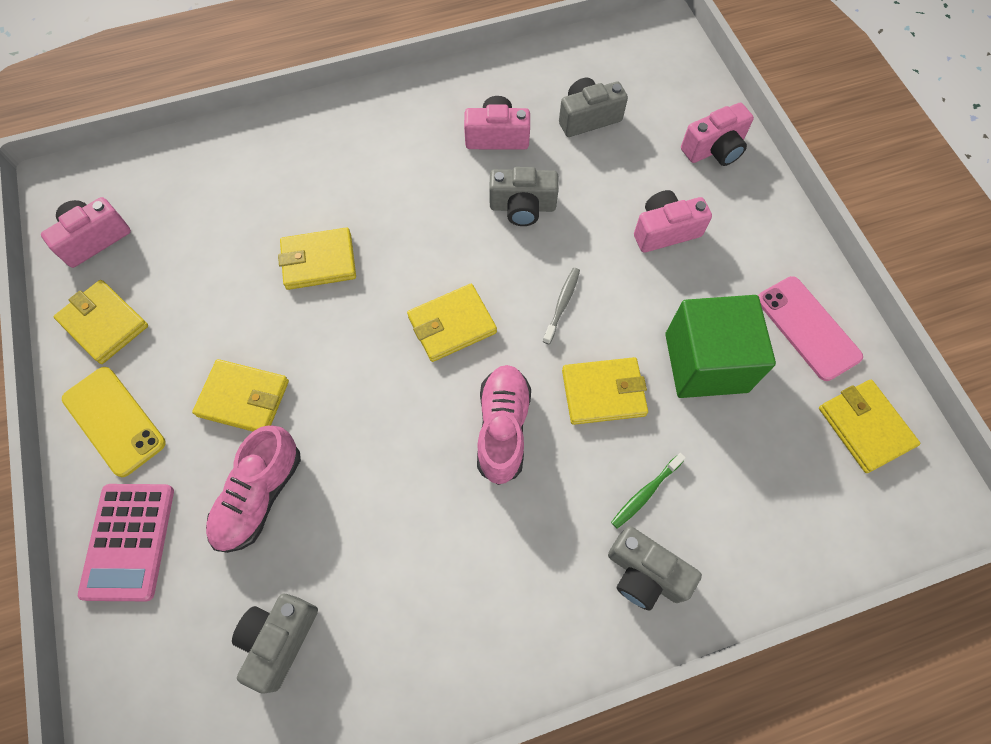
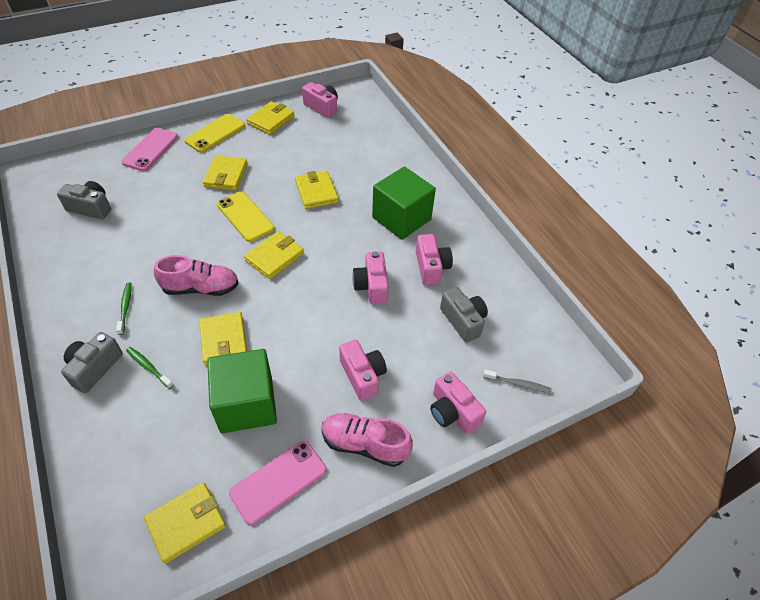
camera: 80 degrees right, 15 degrees down
(129, 541) = (151, 149): pink calculator -> pink phone
(259, 496) = (169, 189): pink shoe -> pink shoe (364, 444)
(356, 366) = (245, 216): none -> yellow phone
(400, 158) = (401, 218): none -> green cube
(452, 325) = (274, 257): yellow wallet -> yellow wallet turned 75 degrees clockwise
(522, 207) = (371, 286): grey camera -> pink camera
(531, 541) = (125, 307): none -> green toothbrush
(562, 304) = (292, 313): grey toothbrush -> grey toothbrush (518, 384)

